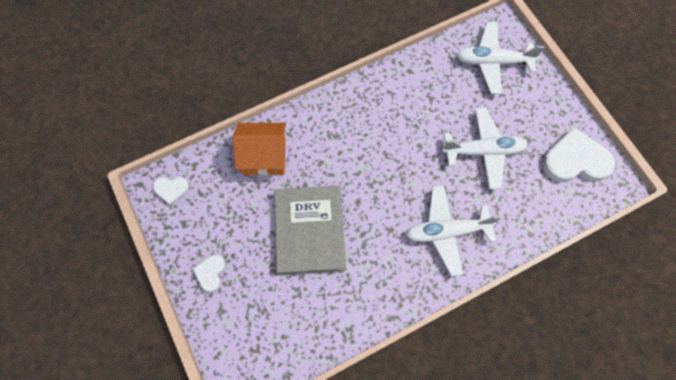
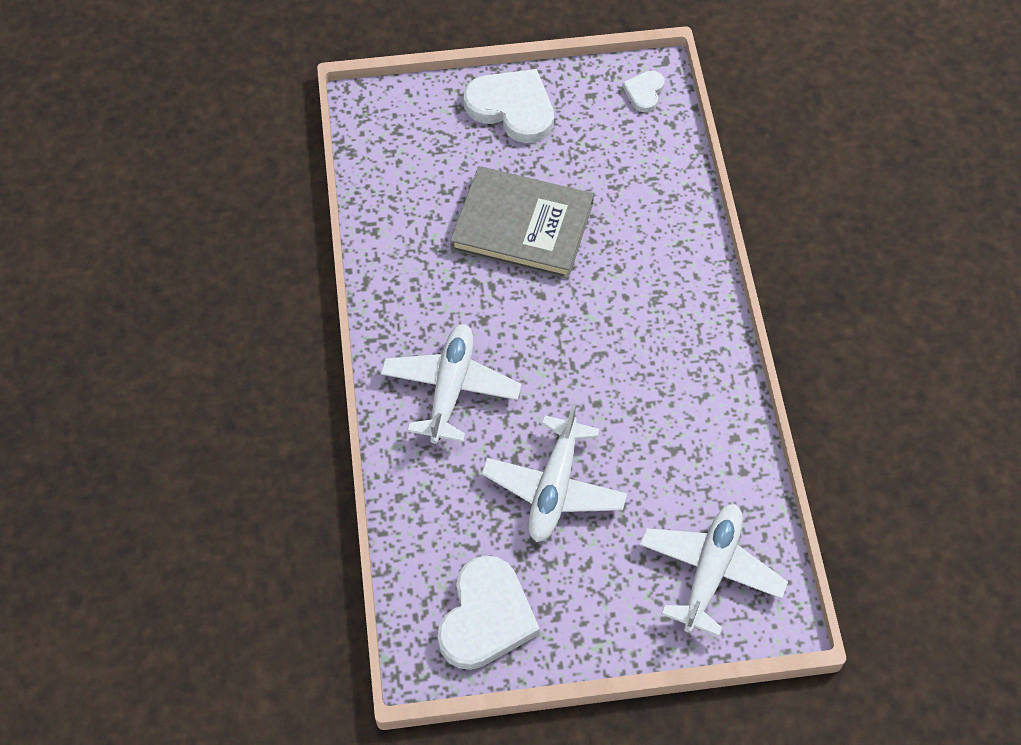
camera: 110 degrees right, 10 degrees down
(210, 273) = (512, 108): white heart -> white heart, size x1.97
(264, 156) = (654, 204): orange house -> none

